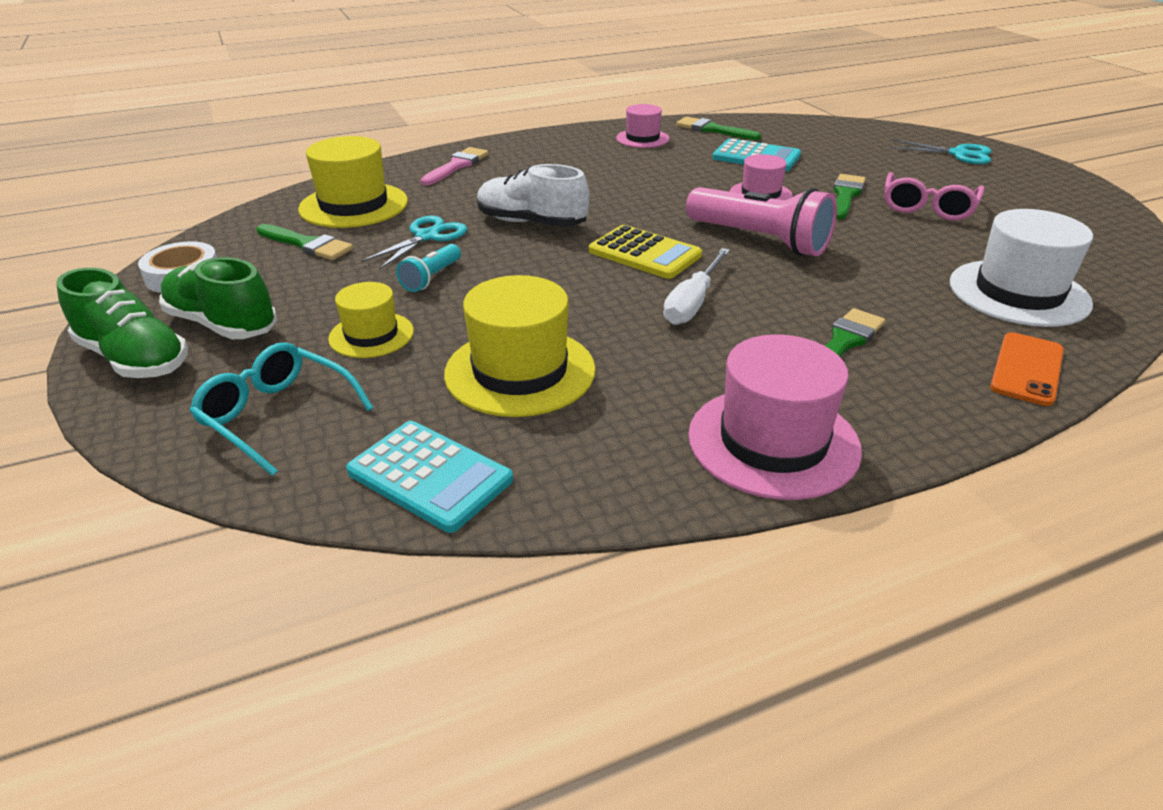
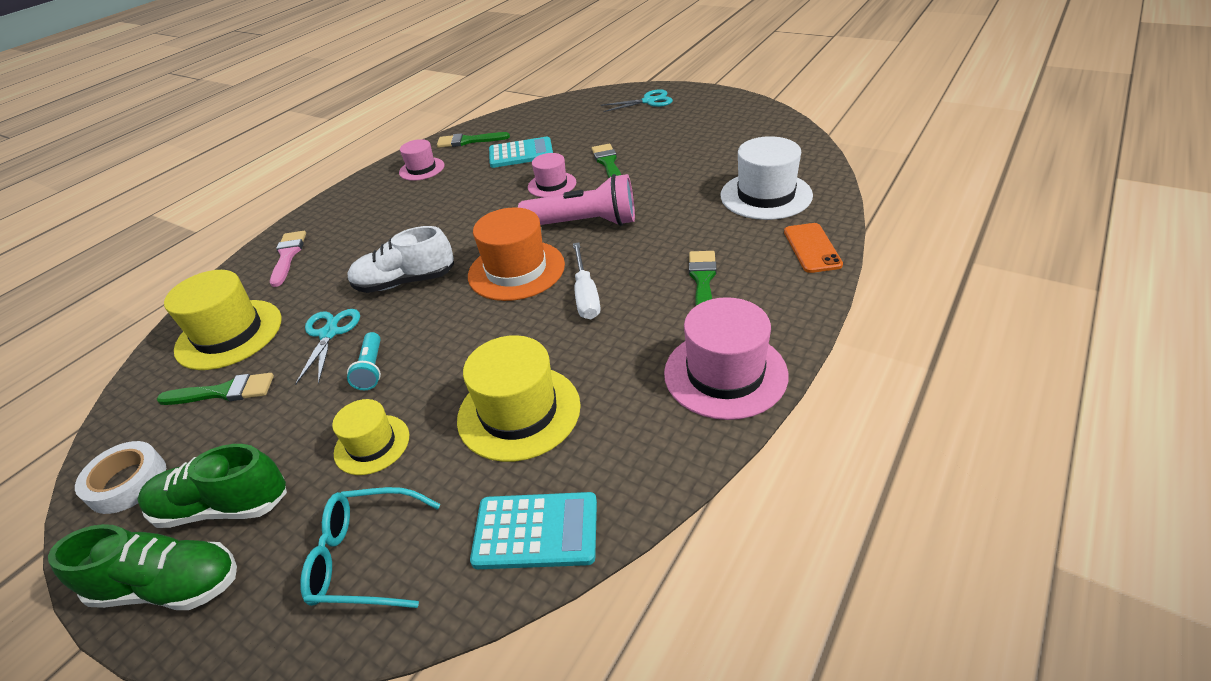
camera: 30 degrees left, 5 degrees up
(644, 253) = (516, 270): yellow calculator -> orange hat
(927, 207) = (665, 152): pink glasses -> none

